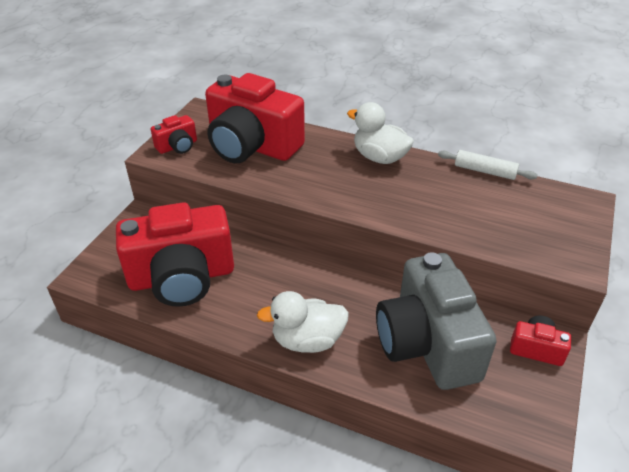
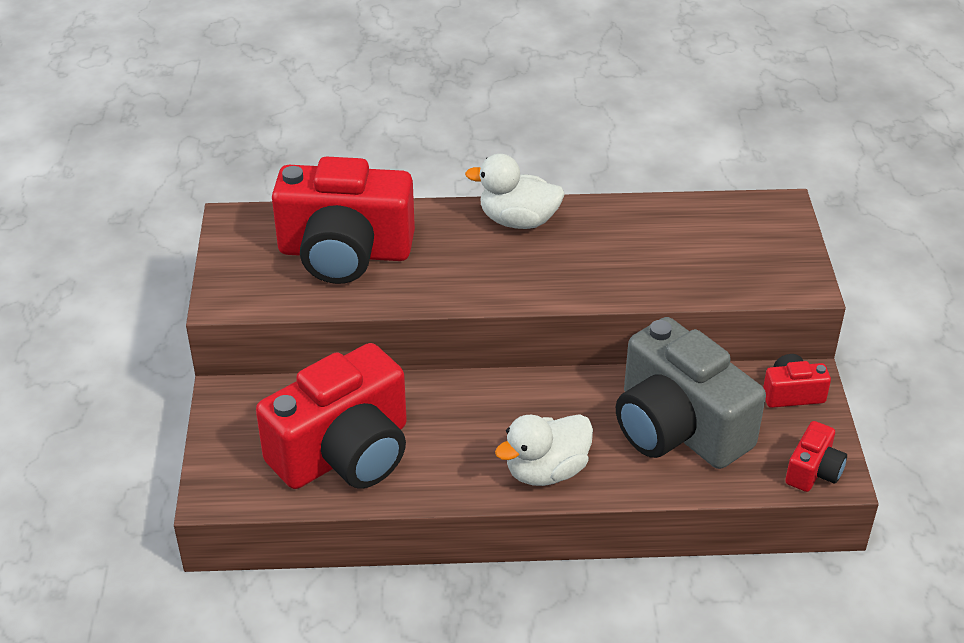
camera: 25 degrees left, 0 degrees up
(177, 146) = (244, 282): red camera -> red camera (813, 471)
(485, 171) = (652, 202): white rolling pin -> none

